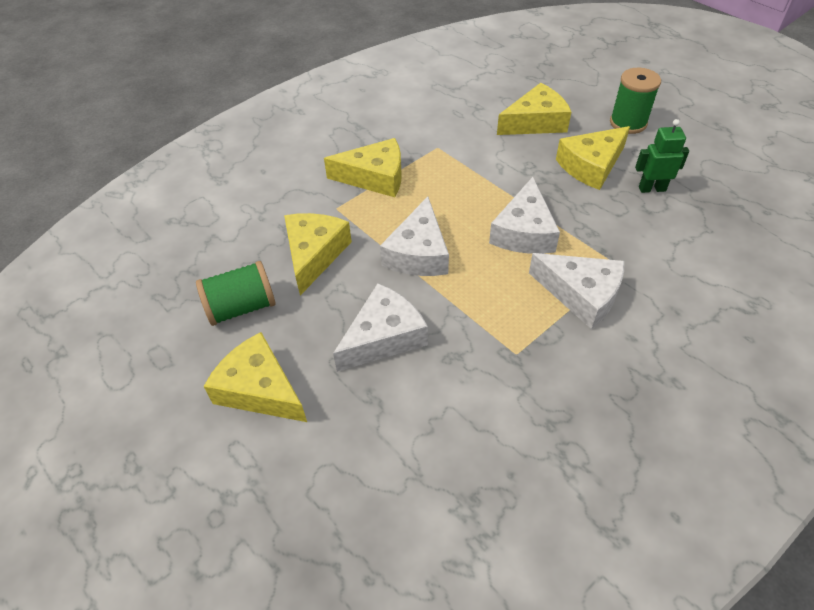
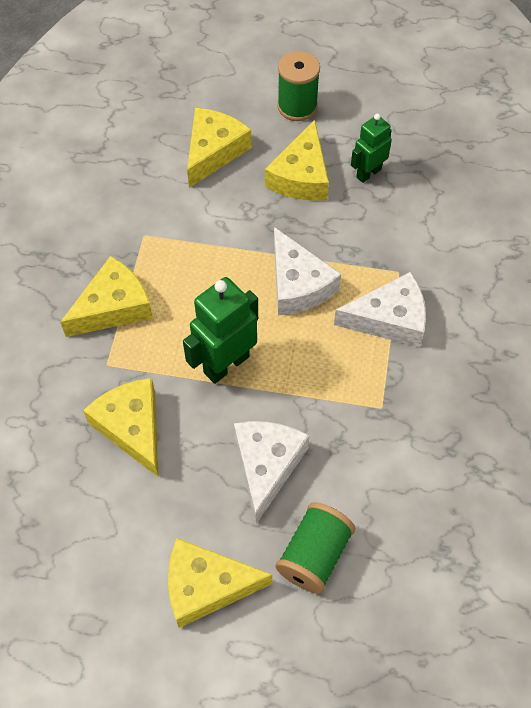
camera: 40 degrees left, 10 degrees up
(241, 307) = (115, 525): green spool -> green spool (314, 555)
(419, 253) = (226, 364): white cheese -> green robot

